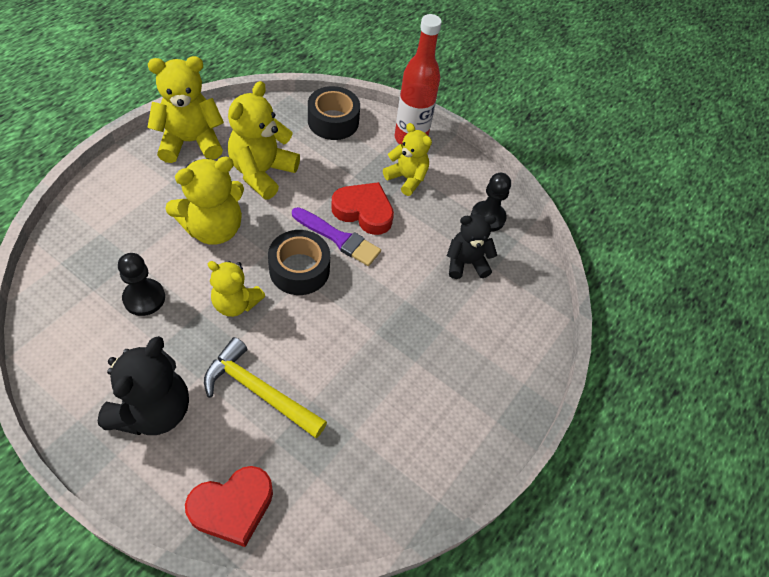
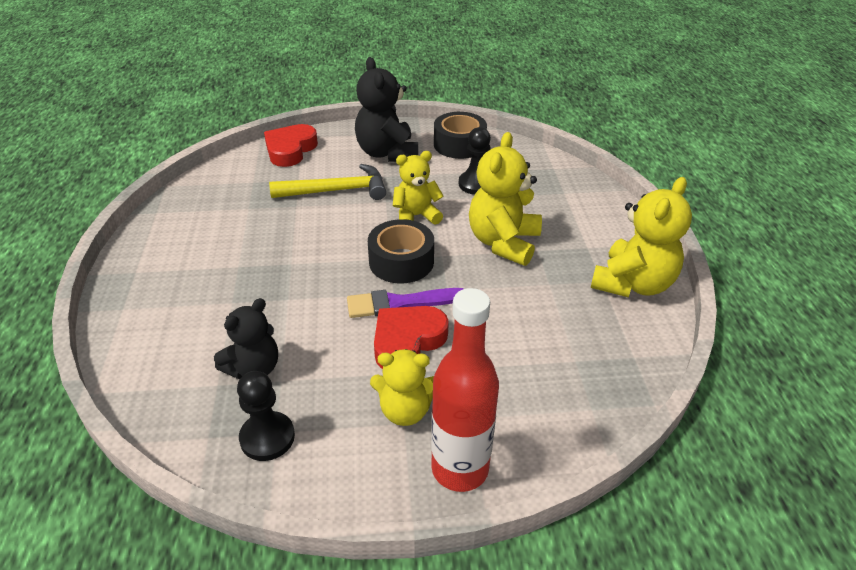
camera: 145 degrees right, 15 degrees down
(262, 172) = (540, 305): yellow teddy bear -> none
(333, 121) = (566, 412): black tape -> black tape (459, 144)
(364, 211) = (407, 341): red heart -> red heart turned 150 degrees clockwise

